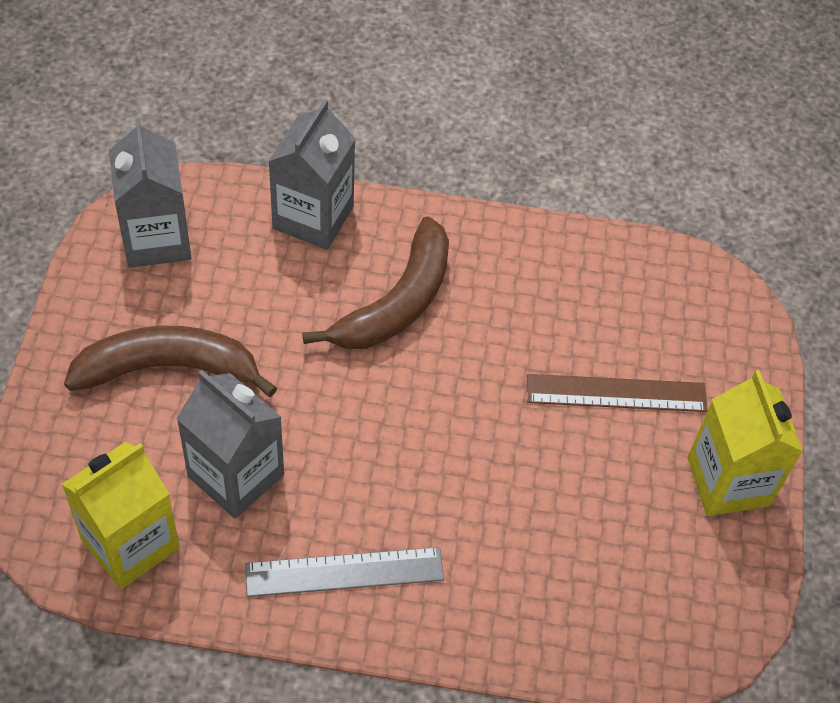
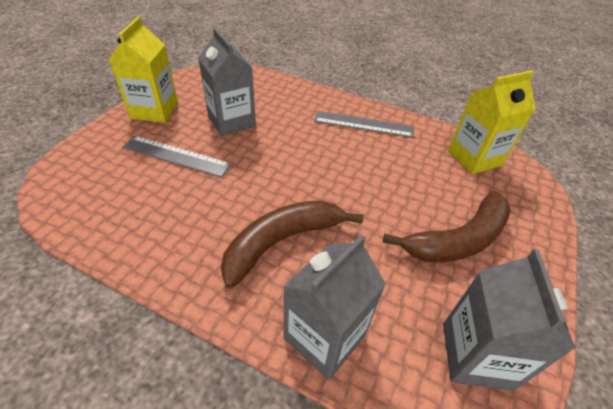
camera: 160 degrees left, 10 degrees down
(168, 368) = (458, 239): brown banana -> brown banana turned 45 degrees counterclockwise
(236, 475) = (415, 172): grey carton -> grey carton (231, 121)
(616, 393) = (176, 156): brown ruler -> grey ruler

